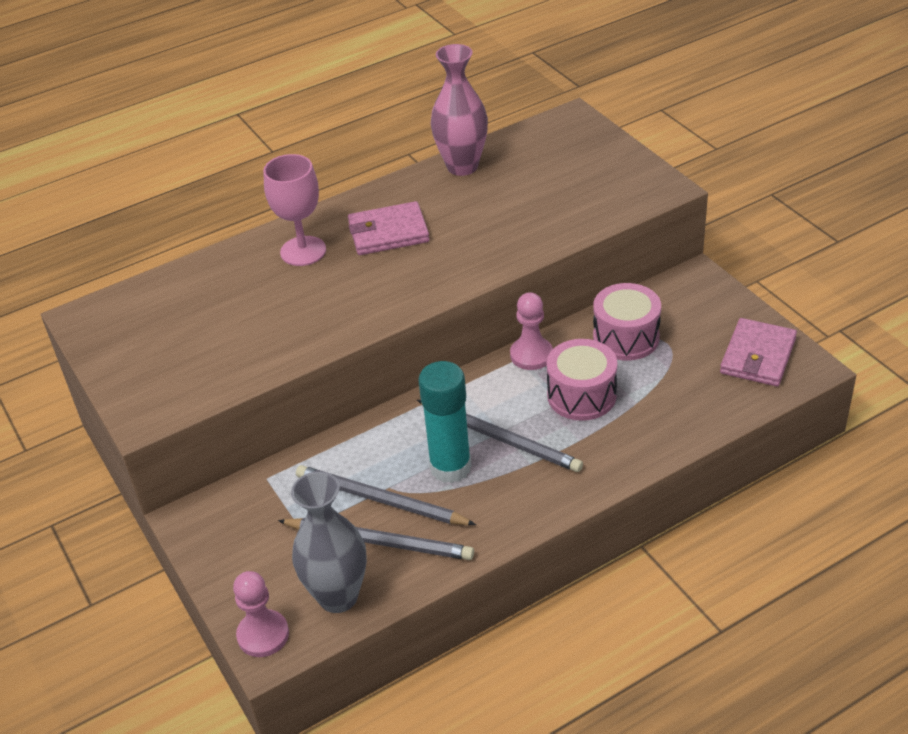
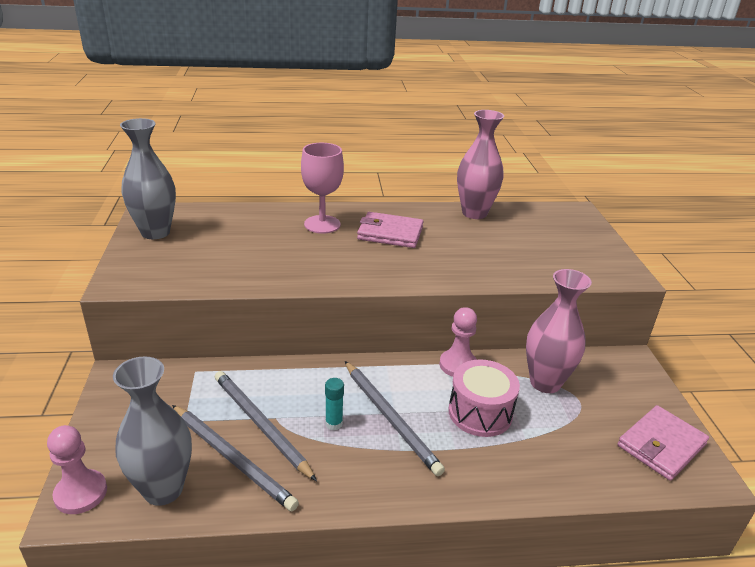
camera: 20 degrees right, 10 degrees down
(119, 340) = (155, 232): none -> grey vase
(450, 467) = (334, 423): turquoise glue stick -> turquoise glue stick, size x0.46
(626, 337) = (545, 382): pink drum -> pink vase

